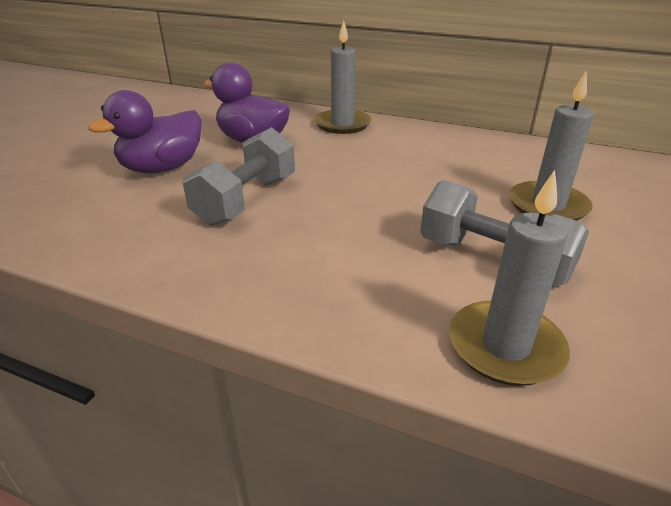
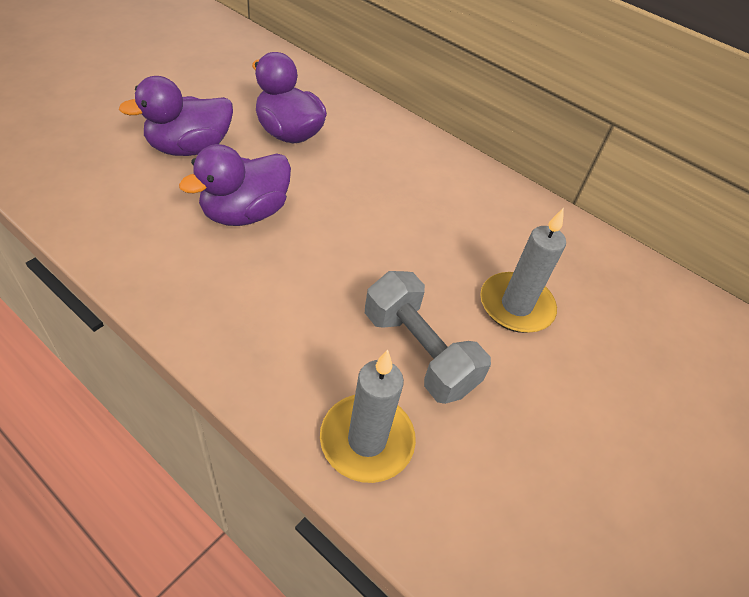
camera: 10 degrees right, 15 degrees up
(246, 200) = (245, 213): grey dumbbell -> purple duck
(342, 124) = (389, 133): grey candle -> none

